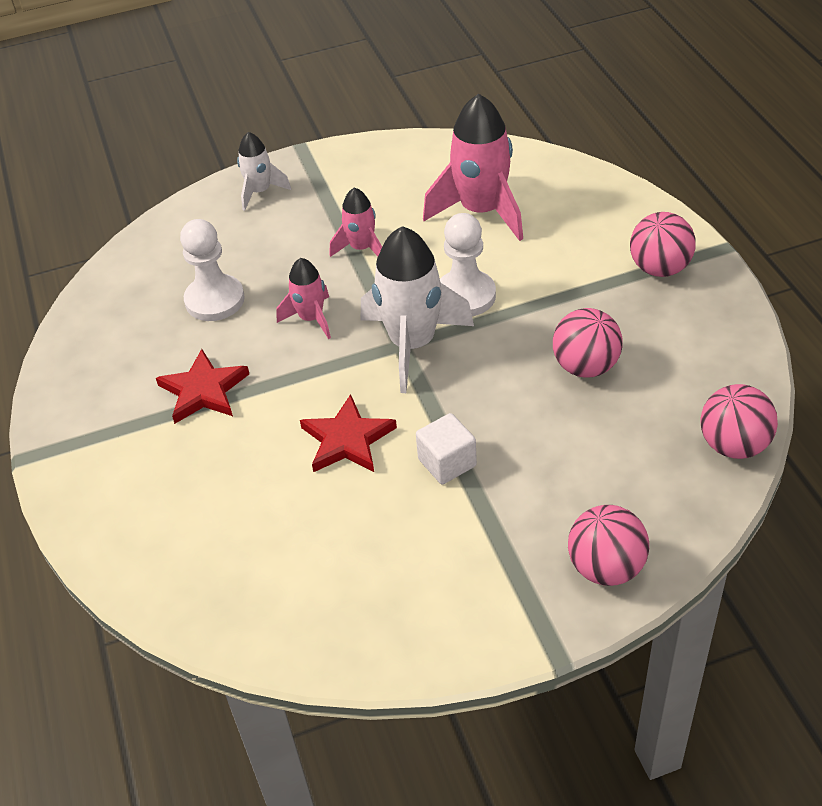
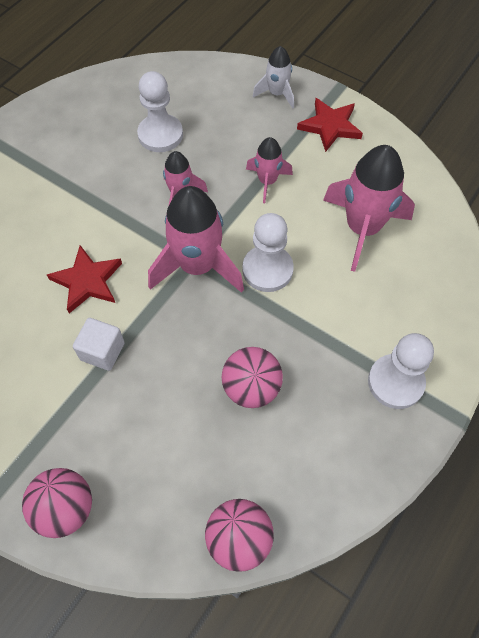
camera: 50 degrees right, 15 degrees up
(203, 390) = (80, 179): red star -> red star (330, 126)
(412, 344) = (197, 266): white rocket -> pink rocket
(659, 268) = (395, 382): pink ball -> white pawn

